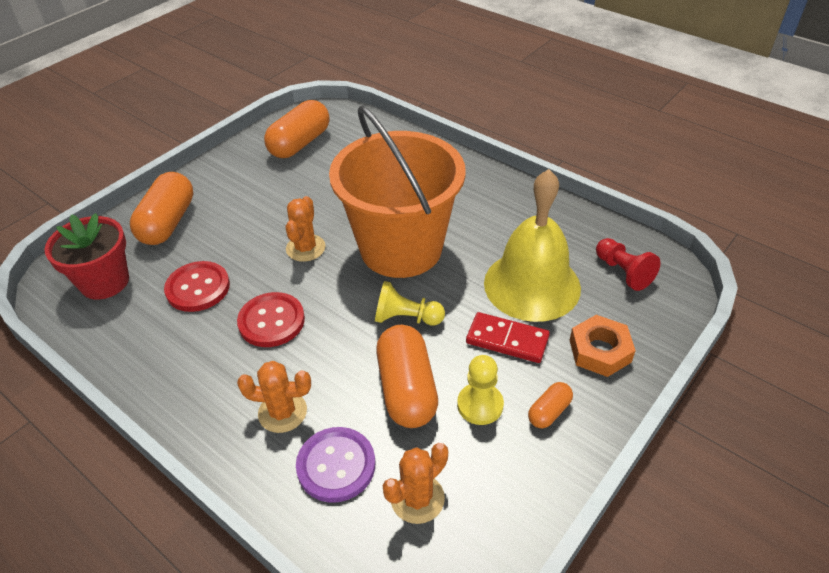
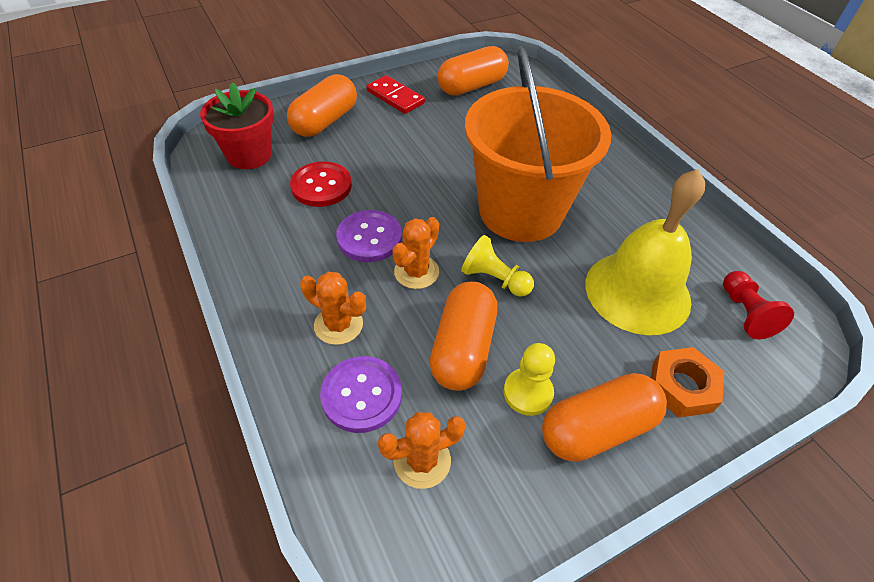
camera: 20 degrees right, 5 degrees up
(271, 321) = (369, 238): red button -> purple button
(305, 248) = (432, 182): orange cactus -> orange cactus (416, 272)
(507, 340) = (586, 337): red domino -> red domino (395, 97)
(549, 412) = (597, 429): orange capsule -> orange capsule, size x2.04

